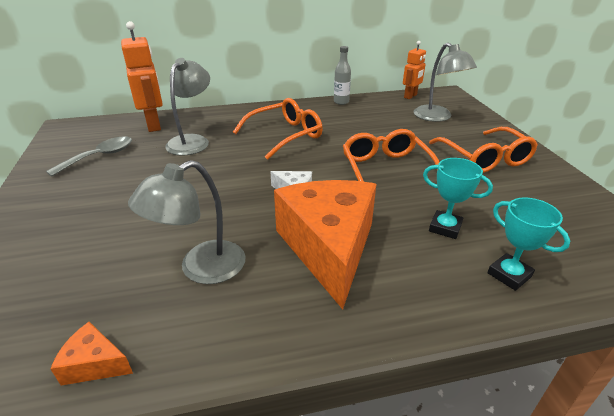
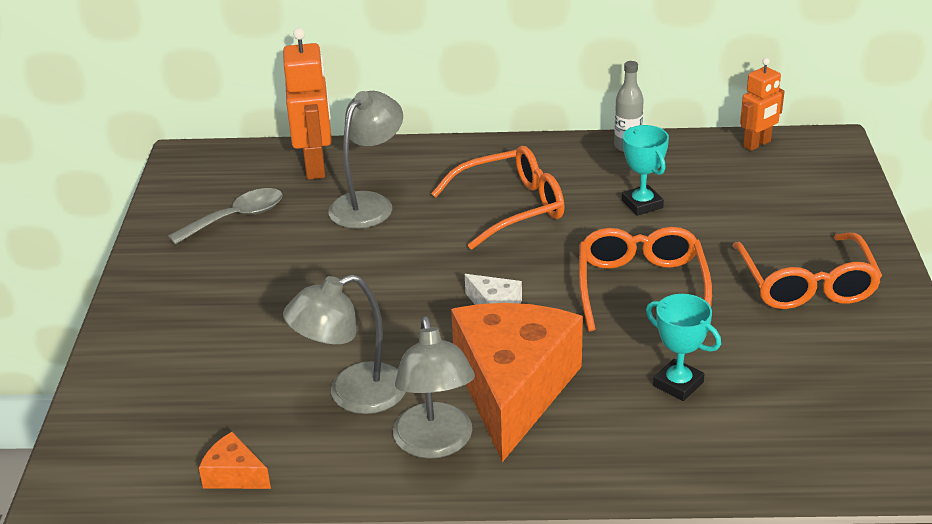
camera: 15 degrees right, 0 degrees up
(437, 117) = (778, 196): grey lamp -> grey lamp (435, 444)
(509, 275) = (724, 453): turquoise trophy -> turquoise trophy (642, 204)

